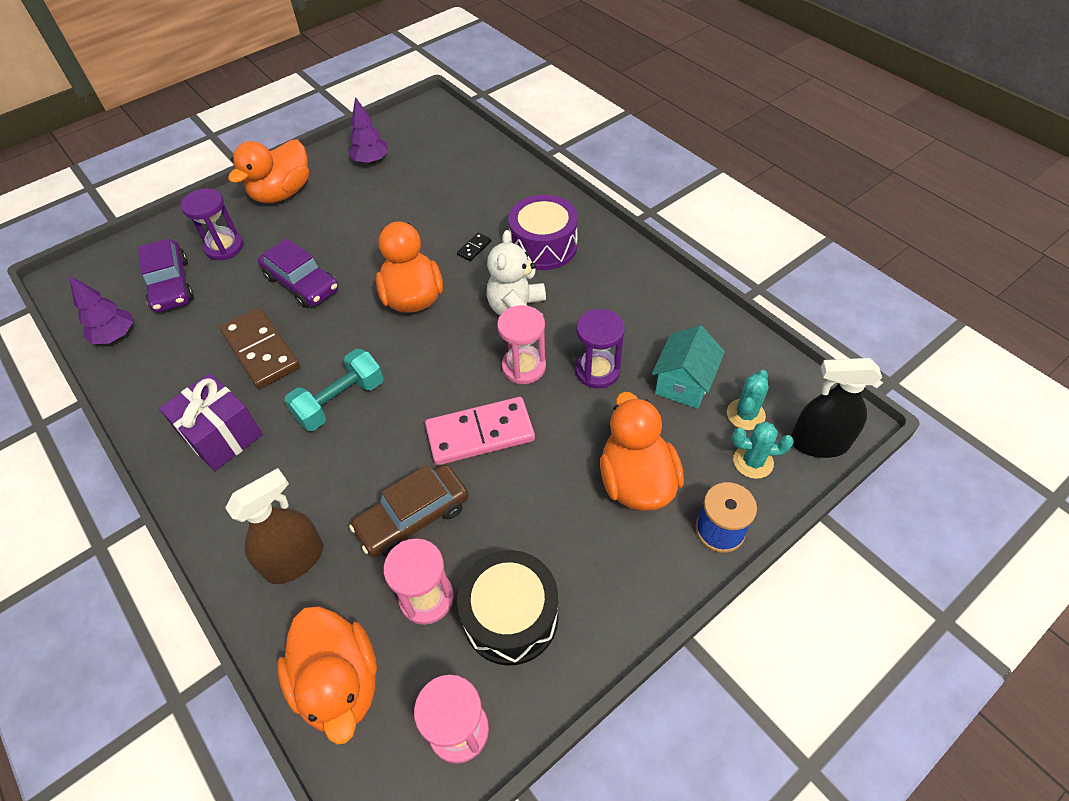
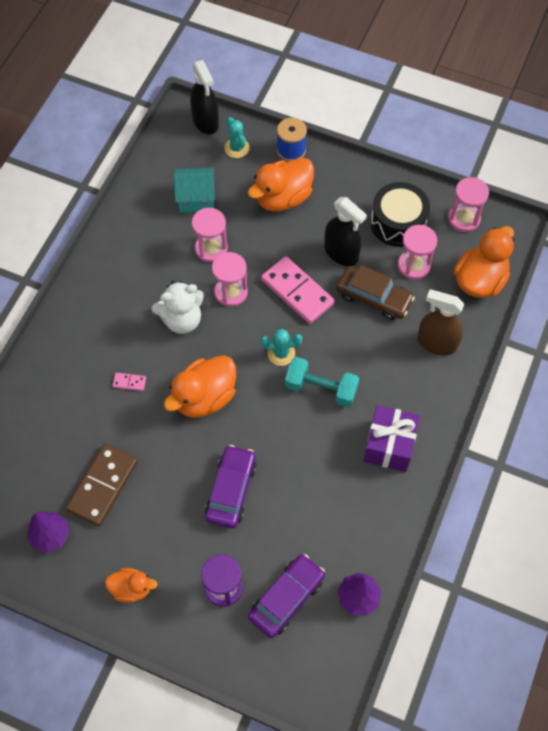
camera: 120 degrees left, 10 degrees up
(261, 350) = (310, 472): brown domino -> brown domino (102, 486)
(282, 193) = (132, 588): orange duck -> orange duck, size x0.57
(474, 248) = (129, 382): black domino -> pink domino
(505, 511) = (341, 253): none -> black spray bottle
(543, 246) = (104, 334): purple drum -> none
(597, 371) = (211, 249): purple hourglass -> pink hourglass
(745, 414) = (204, 160): turquoise cactus -> turquoise cactus (281, 353)

